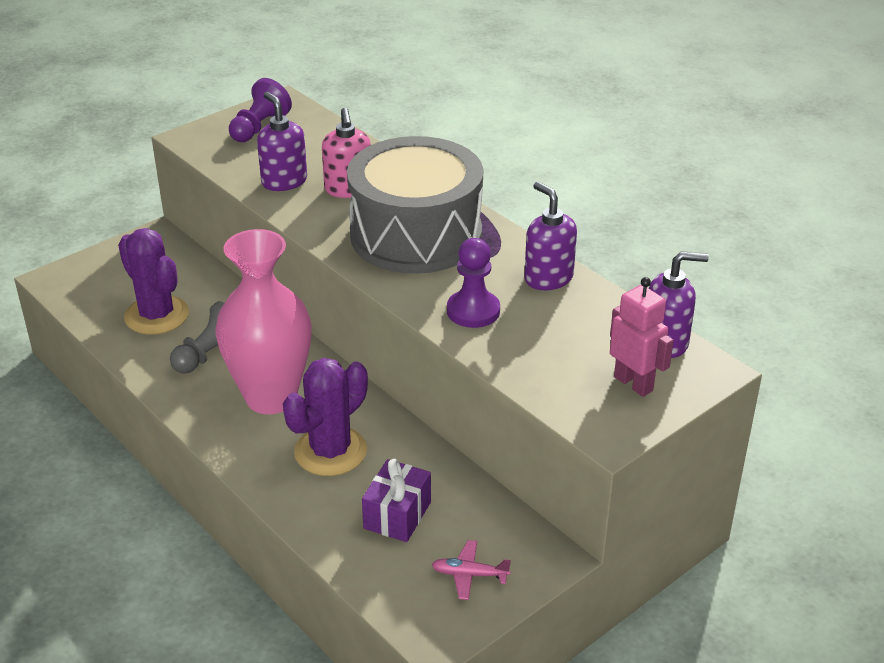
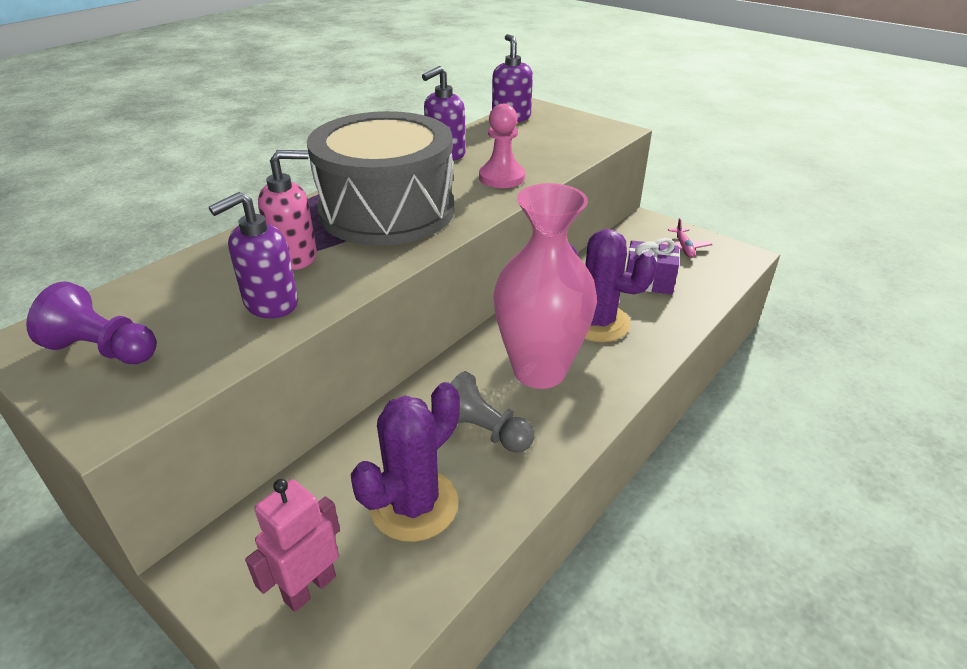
camera: 100 degrees left, 0 degrees up
(473, 311) = (501, 177): purple pawn -> pink pawn
(633, 383) = (561, 125): pink robot -> pink robot (309, 588)

